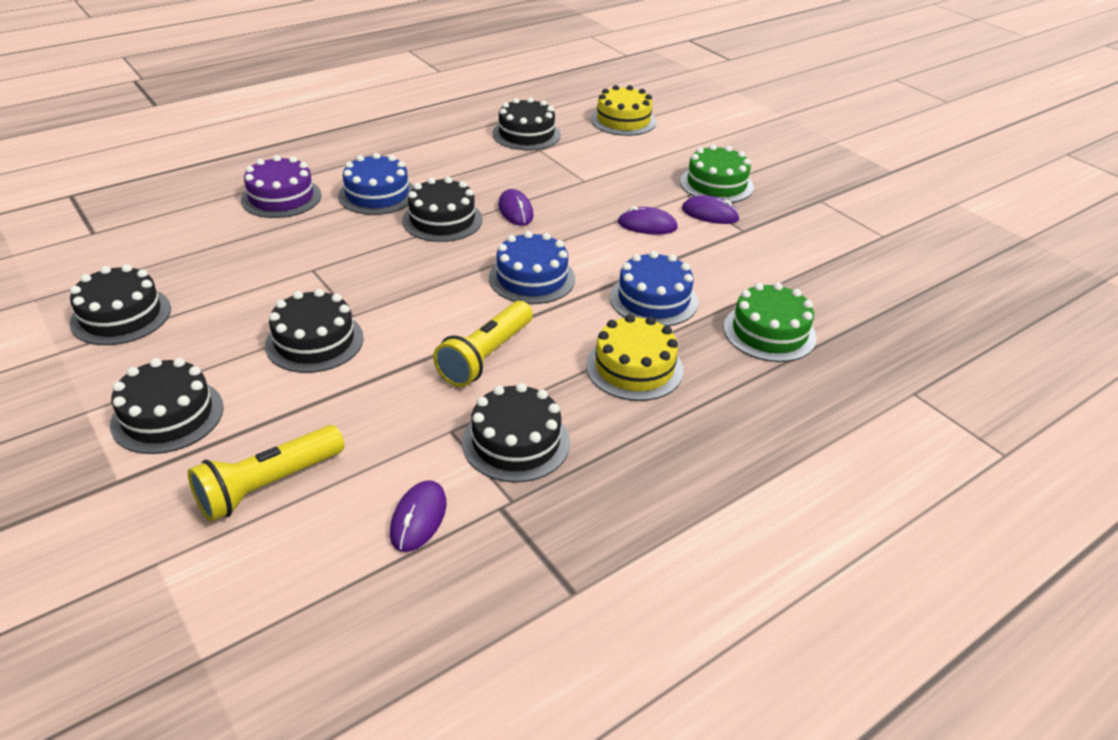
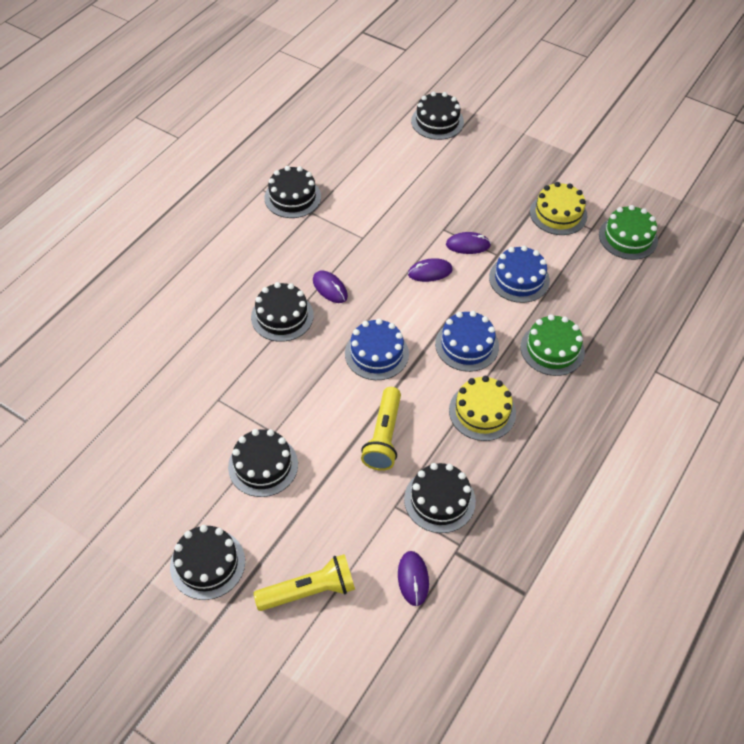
camera: 20 degrees left, 15 degrees up
(121, 315) = (111, 492): black cake -> black cake (437, 121)
(268, 485) = (309, 591): yellow flashlight -> yellow flashlight turned 135 degrees counterclockwise
(281, 197) = (146, 333): purple cake -> none
(377, 194) = (217, 305): blue cake -> blue cake (519, 279)
(623, 120) = (358, 156): yellow cake -> yellow cake (558, 214)
(716, 184) = (459, 210): green cake -> green cake (628, 237)

